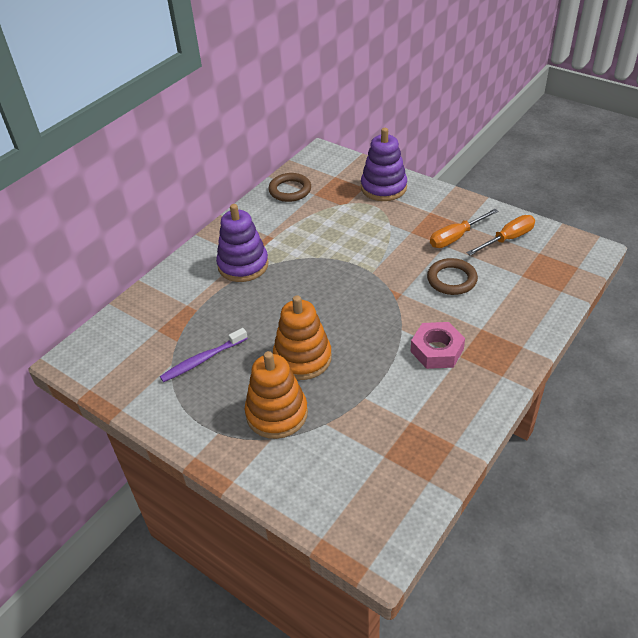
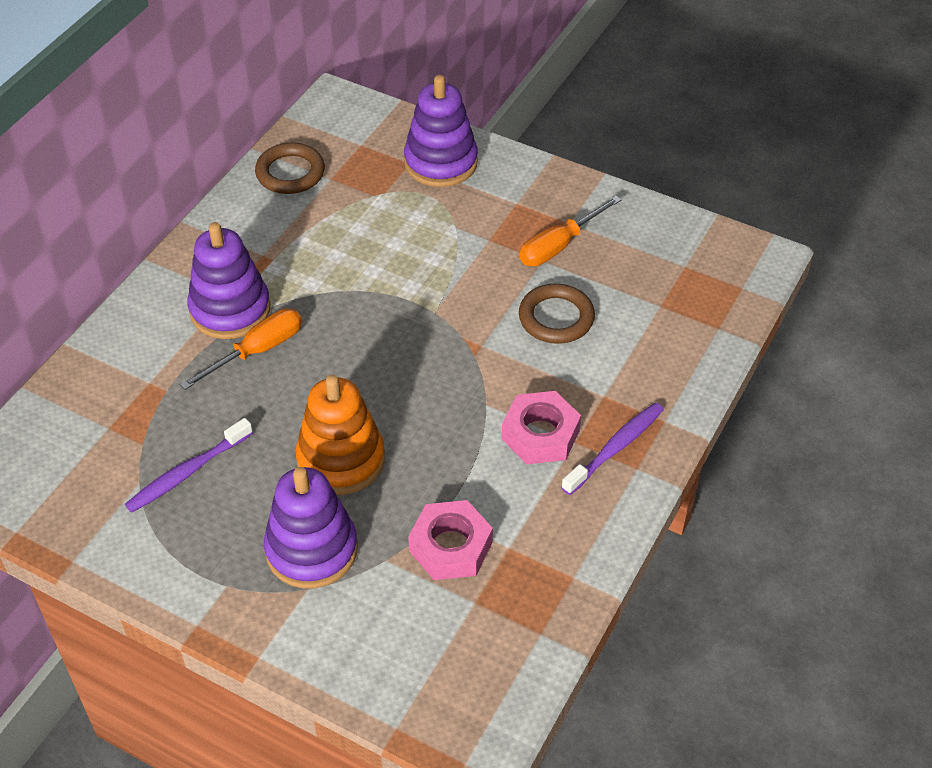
camera: 10 degrees left, 5 degrees up
(277, 413) = (311, 550): orange stacking toy -> purple stacking toy
(370, 418) = (450, 547): none -> pink nut
(488, 362) = (615, 448): none -> purple toothbrush
(507, 239) = (637, 245): orange screwdriver -> orange screwdriver (257, 351)

